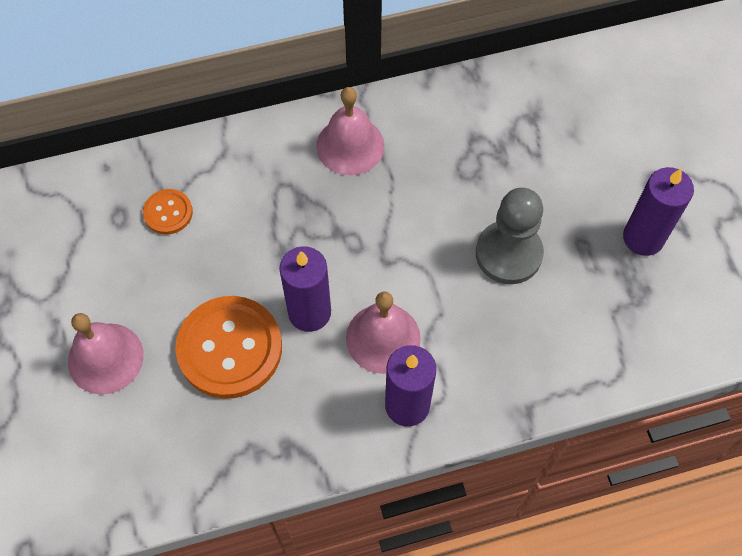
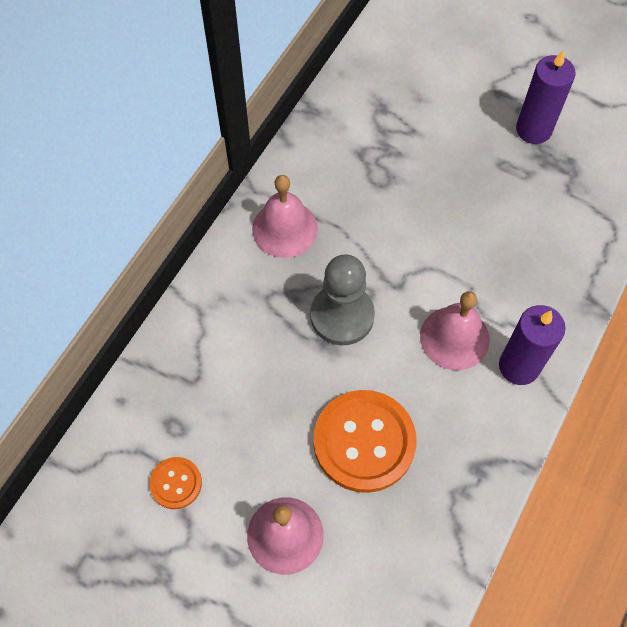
camera: 45 degrees left, 0 degrees up
(168, 213) = (209, 390): orange button -> orange button (176, 483)
(309, 312) = (388, 366): purple candle -> none
(508, 254) = (468, 211): grey pawn -> grey pawn (342, 316)

